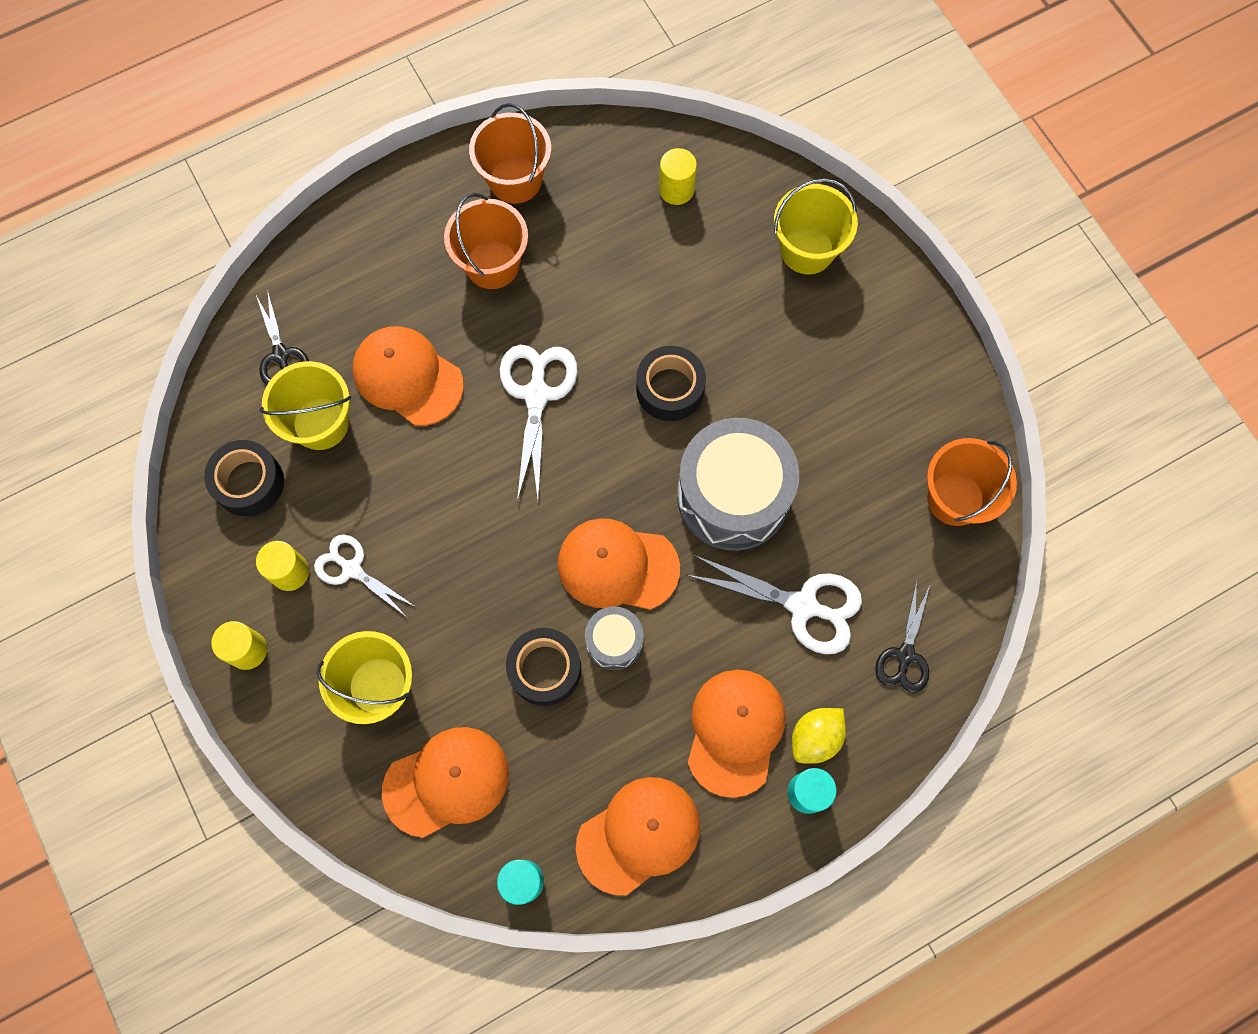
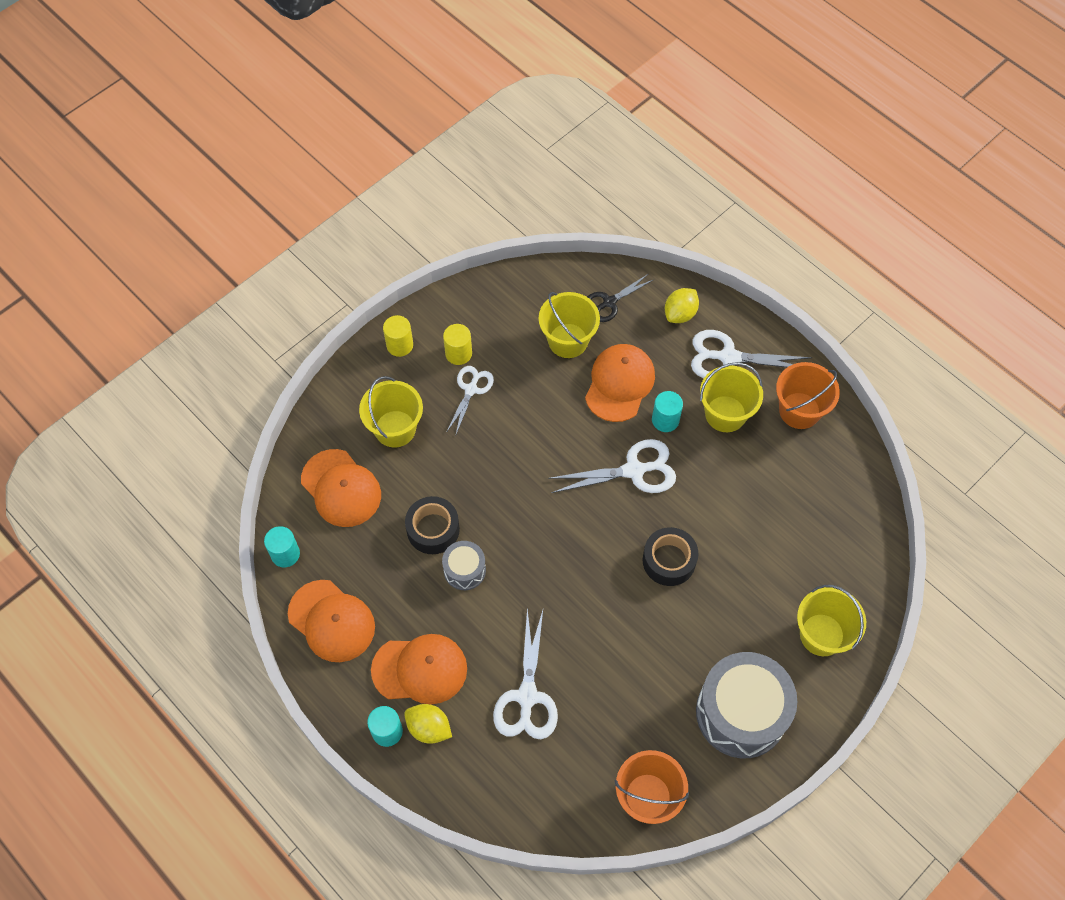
camera: 75 degrees right, 10 degrees down
(249, 482) = (513, 311): black tape -> none
(330, 274) = (680, 314): none -> yellow lemon
(414, 237) = (728, 357): none -> white scissors
(478, 337) = (665, 420): none -> turquoise cylinder
(492, 264) = (725, 414): orange bucket -> yellow bucket
(617, 566) = (521, 558): orange cap -> none
(676, 189) = (836, 525): yellow cylinder -> none
(733, 496) = (598, 626): grey drum -> grey drum (741, 713)
(905, 655) = (508, 782): black scissors -> none

